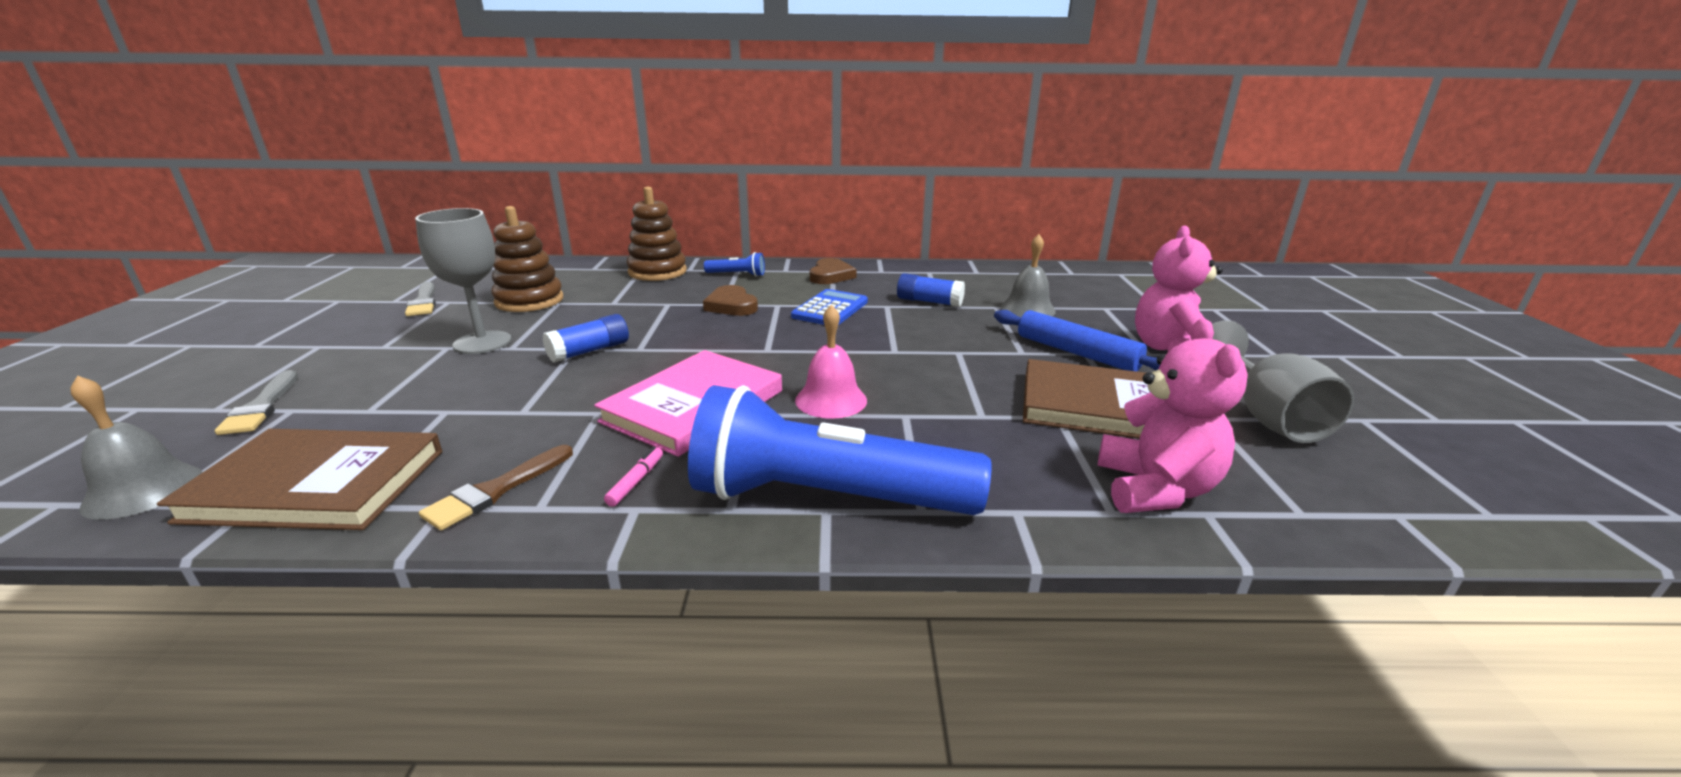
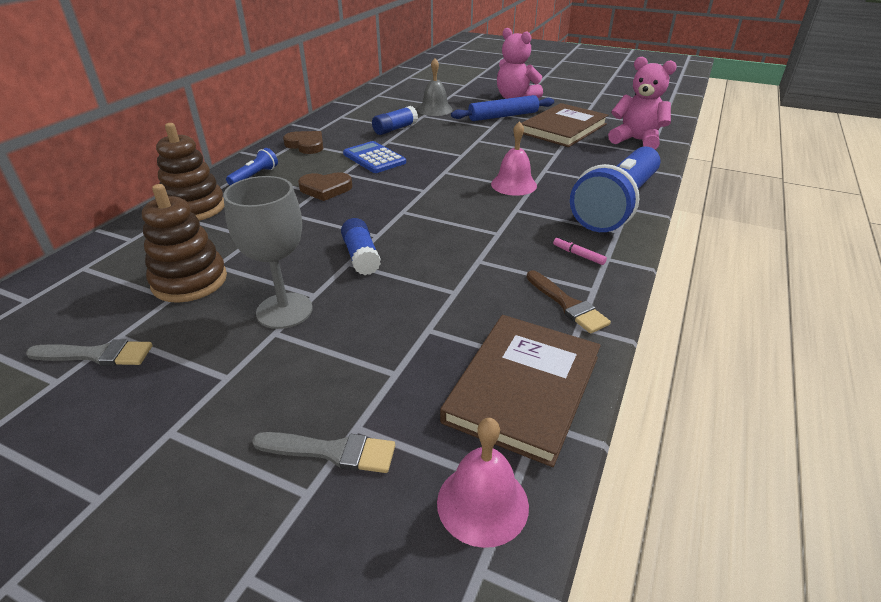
camera: 65 degrees left, 10 degrees up
(143, 490) = (482, 503): grey bell -> pink bell
(693, 406) = (492, 226): pink book -> none
(1266, 416) = (590, 105): grey goblet -> none

